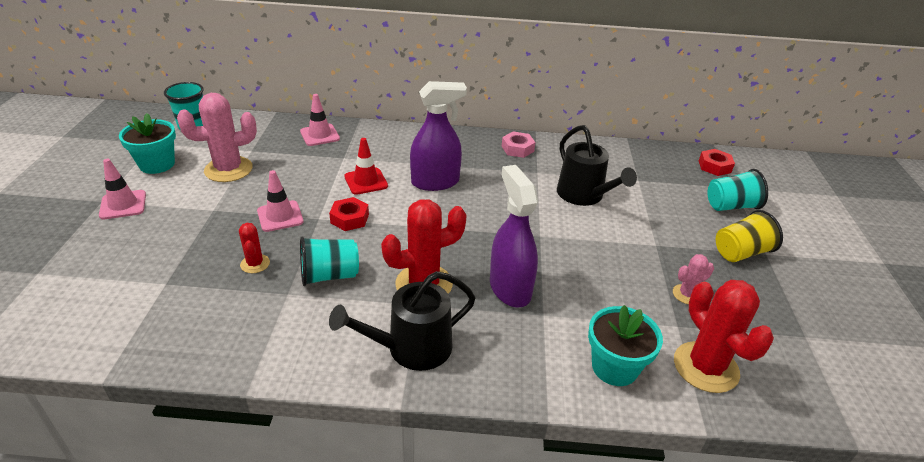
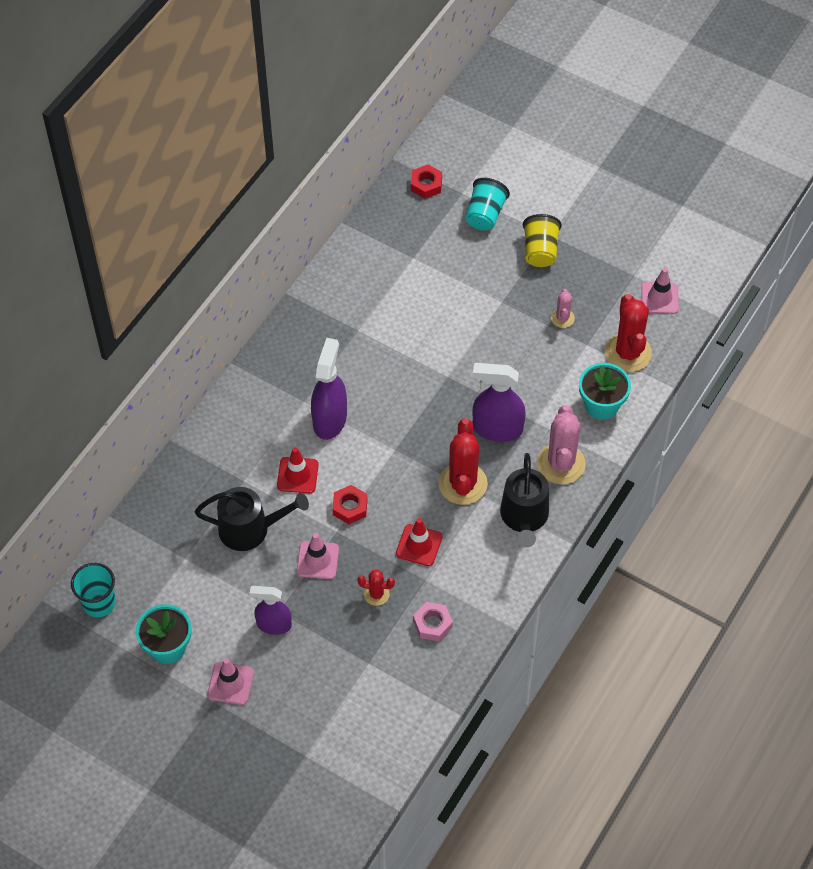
camera: 60 degrees left, 20 degrees up
(196, 211) = (274, 625): none -> purple spray bottle
(228, 169) = (212, 585): pink cactus -> pink cactus (561, 464)
(320, 135) = (187, 488): pink traffic cone -> pink traffic cone (659, 298)
(329, 275) = (419, 545): turquoise cup -> red traffic cone
(517, 149) = (310, 326): pink nut -> pink nut (432, 624)
(583, 195) = (412, 313): black watering can -> black watering can (250, 529)
(705, 367) = (628, 353): red cactus -> red cactus turned 75 degrees clockwise

